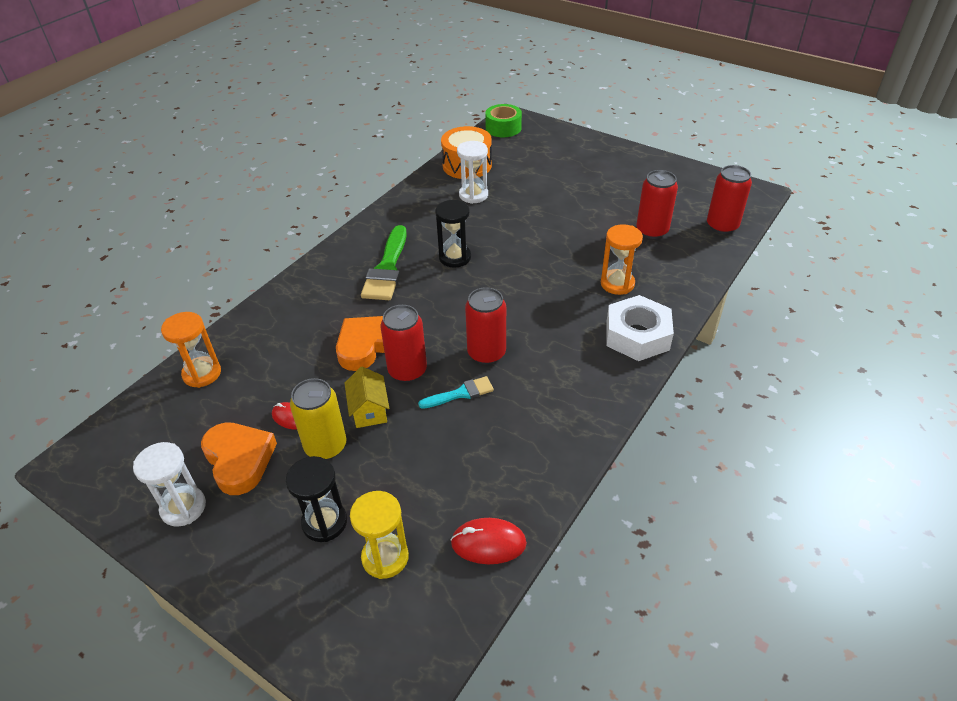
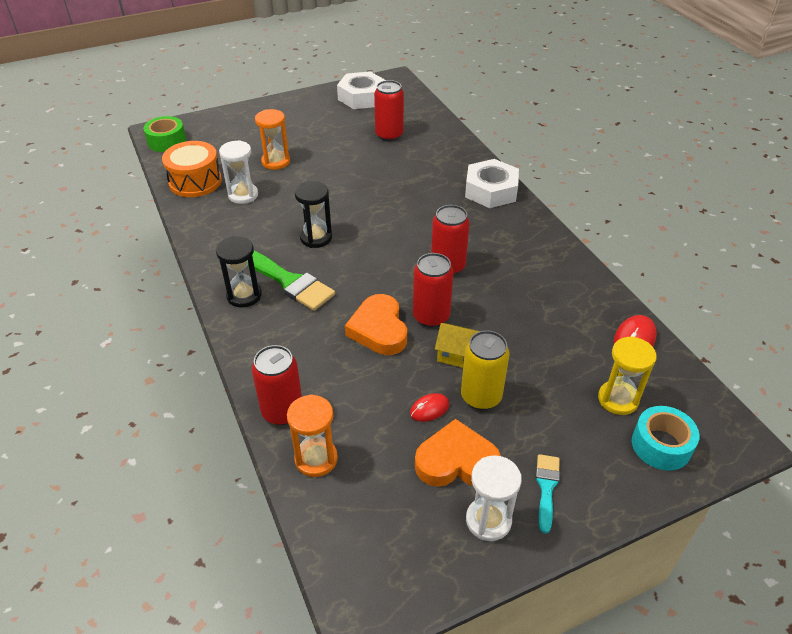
camera: 60 degrees left, 0 degrees up
(324, 522) = (563, 424): black hourglass -> black hourglass (244, 295)
(339, 618) = (661, 445): none -> turquoise tape
(460, 393) = (480, 297): turquoise brush -> turquoise brush (546, 488)
(617, 284) = (430, 175): orange hourglass -> orange hourglass (276, 162)
(694, 188) = (362, 97): none -> white nut
(722, 226) = (415, 107): red can -> red can (282, 411)

